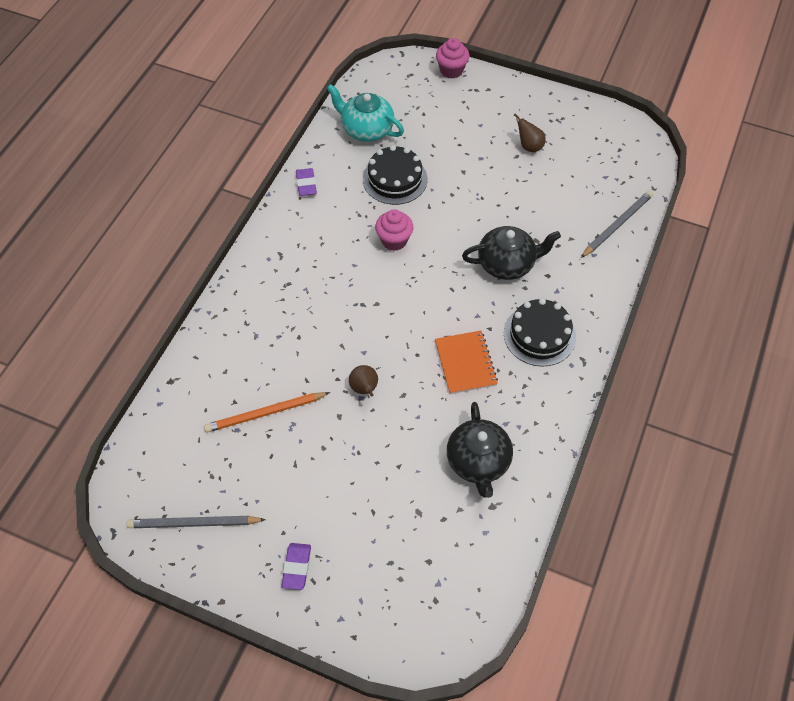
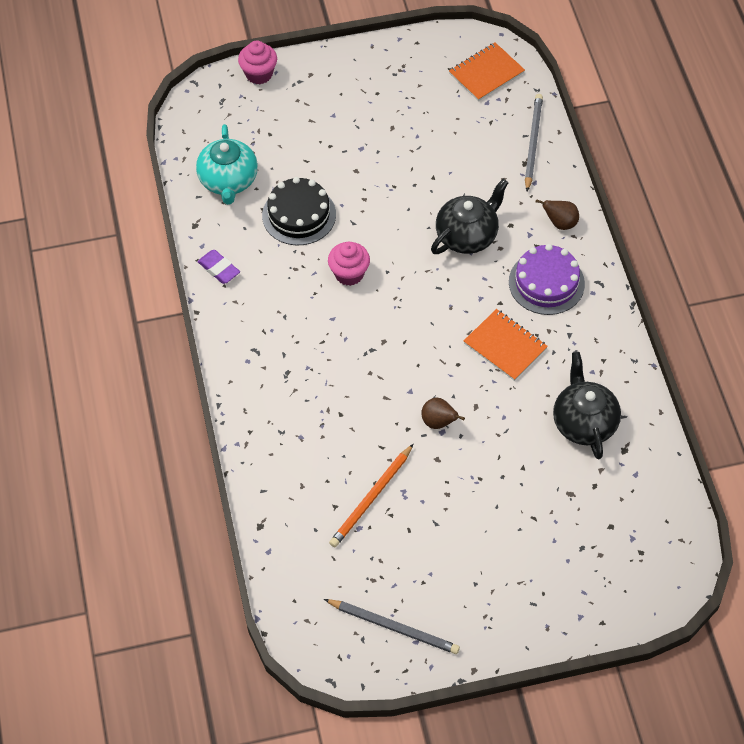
camera: 35 degrees left, 0 degrees up
(193, 523) = (394, 627): grey pencil -> grey pencil turned 120 degrees counterclockwise
(296, 567) = (511, 602): purple eraser -> none
(366, 129) = (228, 181): turquoise teapot -> turquoise teapot turned 90 degrees counterclockwise
(478, 462) = (584, 422): black teapot -> black teapot turned 150 degrees counterclockwise
(529, 146) = (396, 111): brown pear -> brown pear (560, 223)
(539, 335) = (546, 283): black cake -> purple cake
(622, 156) = (486, 73): none -> orange notebook

